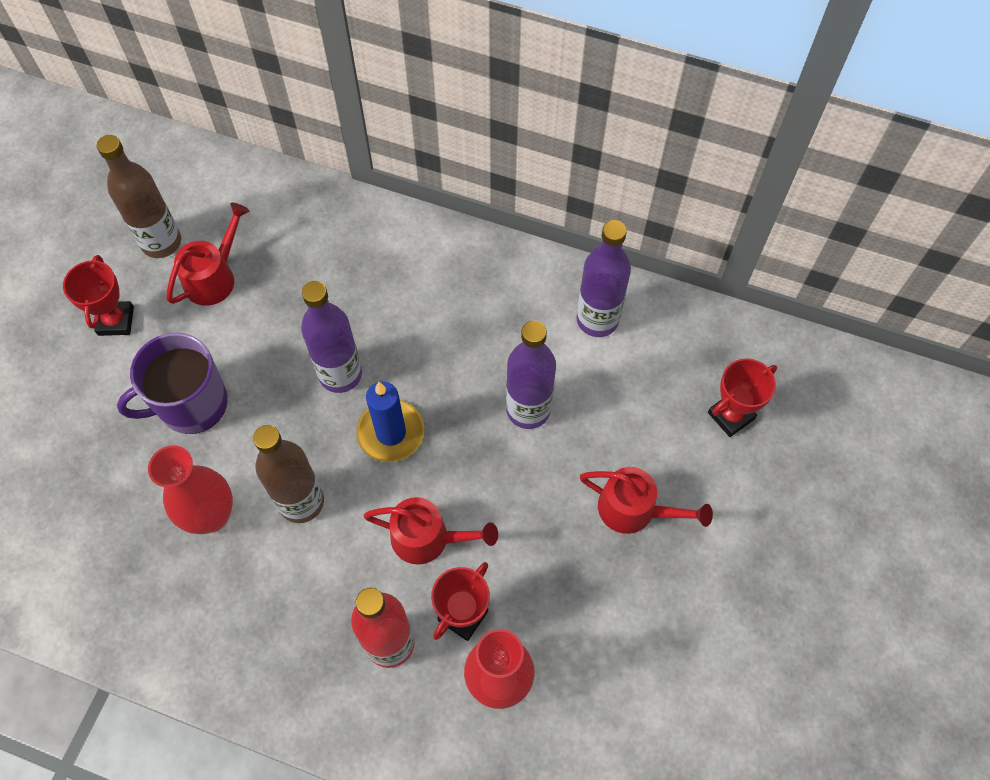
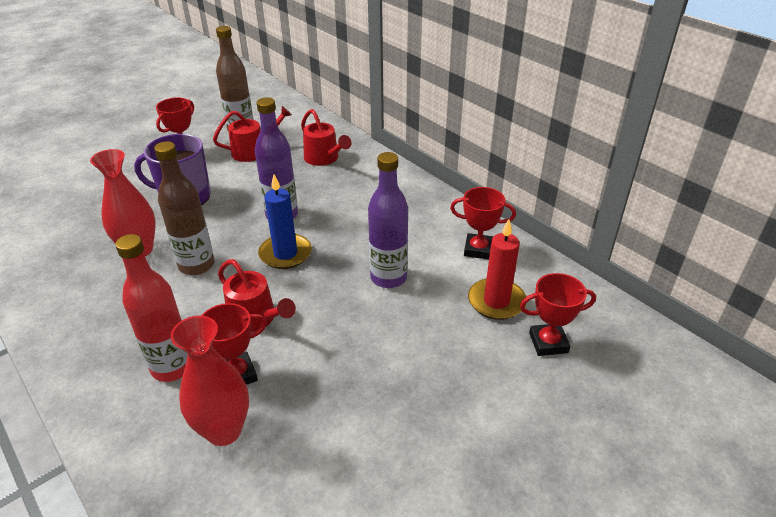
camera: 30 degrees right, 25 degrees down
(597, 320) = (478, 249): purple bottle -> red trophy
(635, 510) = (423, 369): red watering can -> red watering can (324, 159)
(655, 386) = (496, 301): none -> red candle

